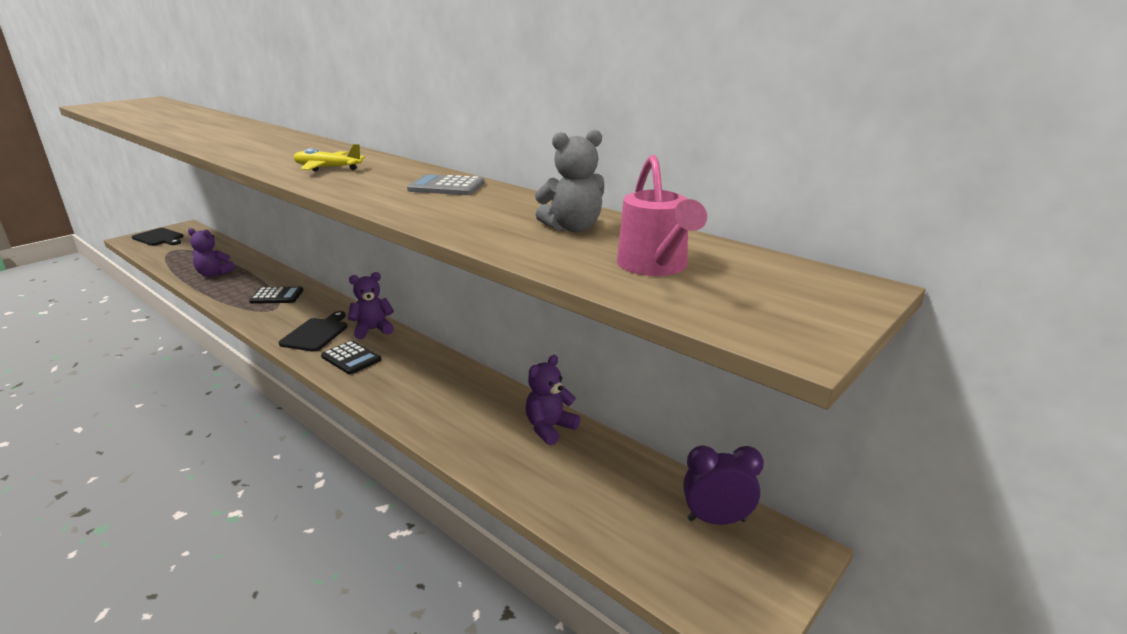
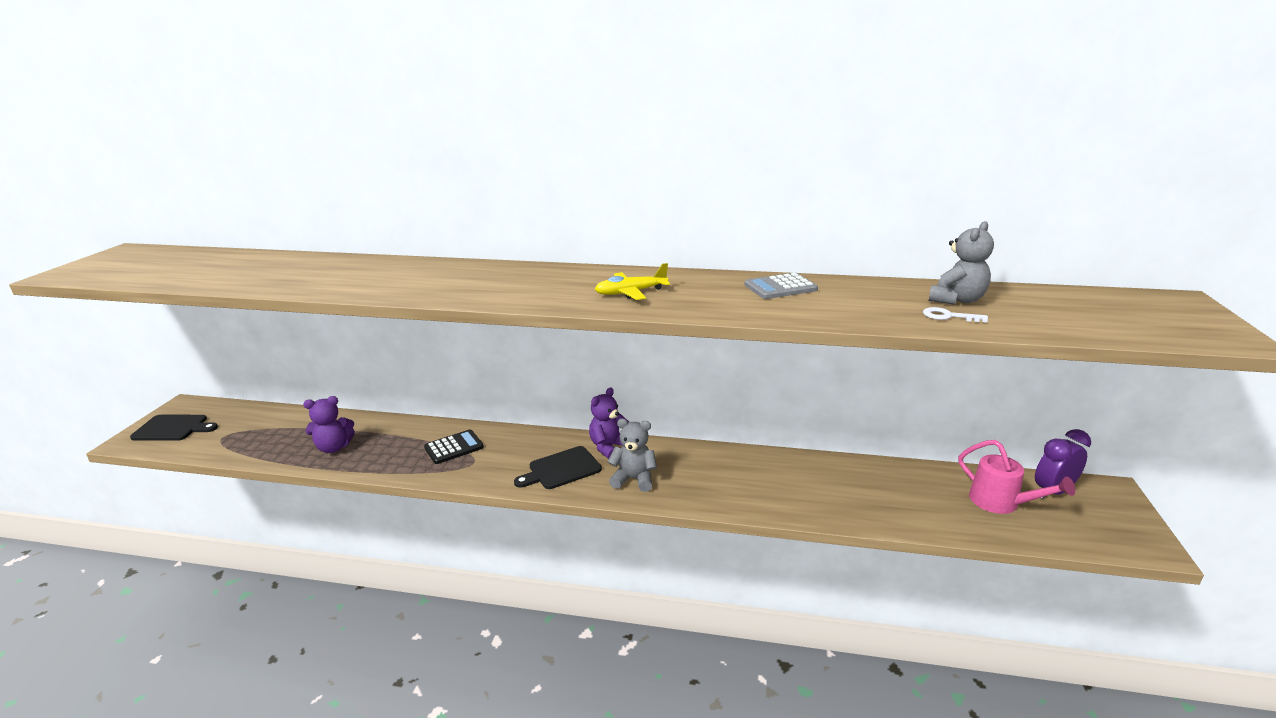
camera: 30 degrees left, 0 degrees up
(316, 333) = (561, 469): black cutting board -> black cutting board turned 105 degrees counterclockwise
(351, 358) = (634, 479): black calculator -> grey teddy bear
(521, 237) = (949, 316): none -> white key
(549, 428) = (873, 474): purple teddy bear -> none
(655, 267) = (1071, 315): pink watering can -> pink watering can (1001, 503)

